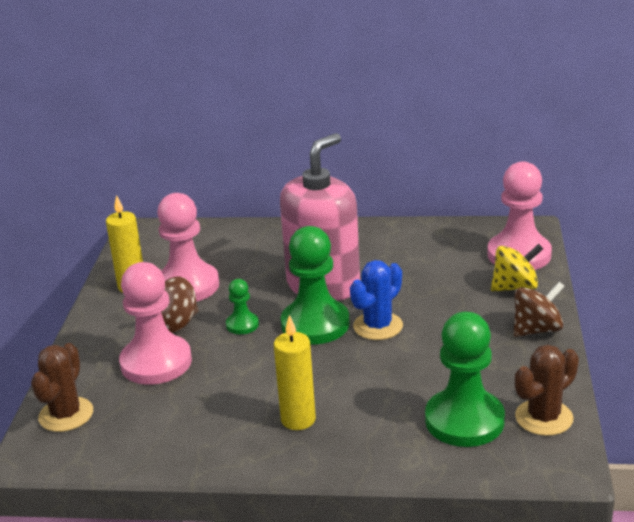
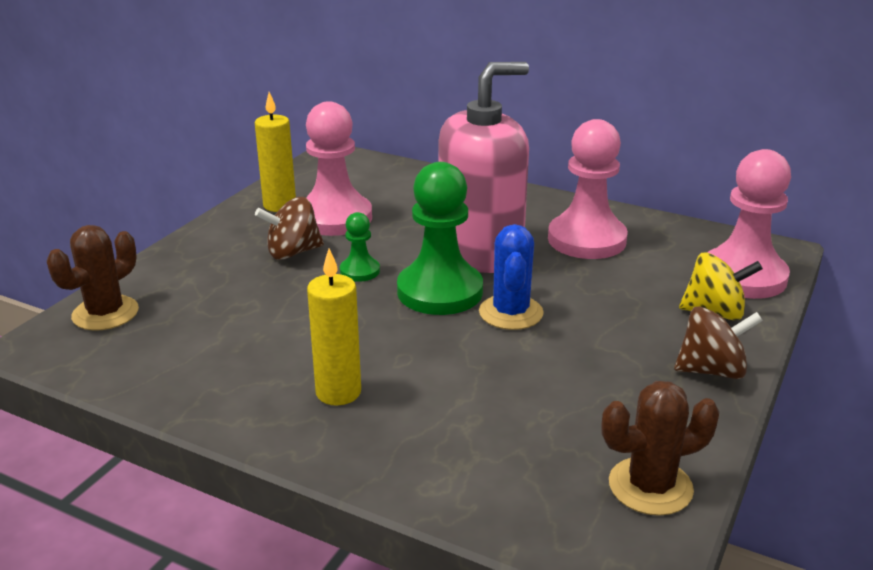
camera: 20 degrees right, 0 degrees up
(156, 362) = (239, 286): pink pawn -> pink pawn (586, 240)
(378, 326) = (511, 313): blue cactus -> blue cactus turned 60 degrees counterclockwise
(464, 420) = (539, 456): green pawn -> none

